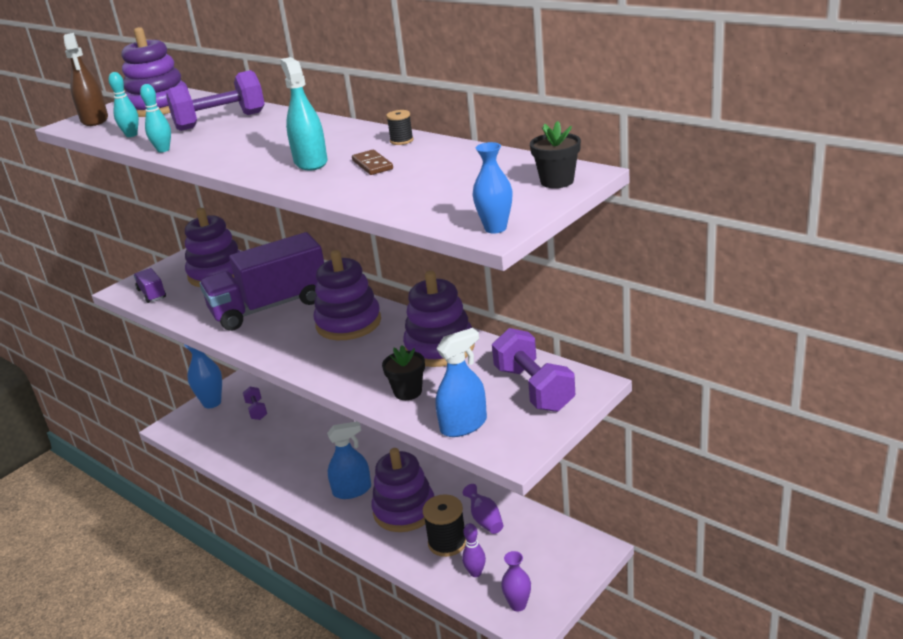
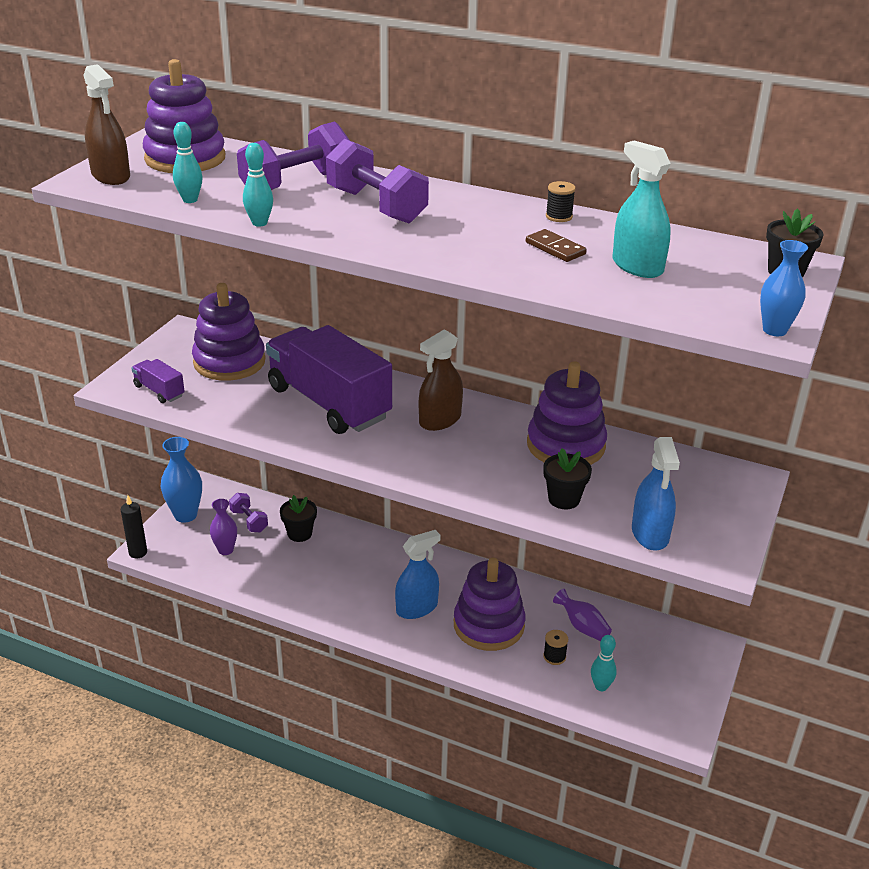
camera: 20 degrees left, 5 degrees up
(163, 429) = (138, 552): none -> black candle
(270, 307) = (329, 403): purple truck -> purple truck turned 90 degrees clockwise
(290, 423) = (299, 534): none -> black flower pot
(310, 162) = (475, 244): turquoise spray bottle -> turquoise spray bottle (637, 266)
(348, 323) = (440, 420): purple stacking toy -> brown spray bottle
(447, 543) = (554, 656): black spool -> black spool, size x0.52
(463, 425) = (650, 534): blue spray bottle -> blue spray bottle turned 135 degrees clockwise
(475, 573) = (601, 686): purple bowling pin -> turquoise bowling pin
(518, 605) = (662, 715): purple vase -> purple vase (225, 550)
(534, 389) = (697, 487): purple dumbbell -> purple dumbbell (376, 206)

